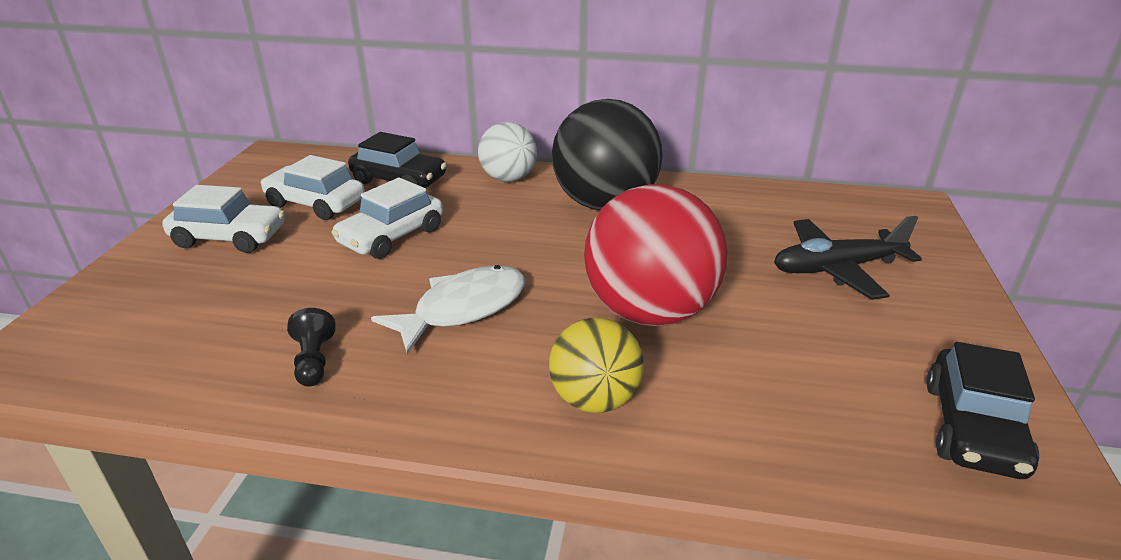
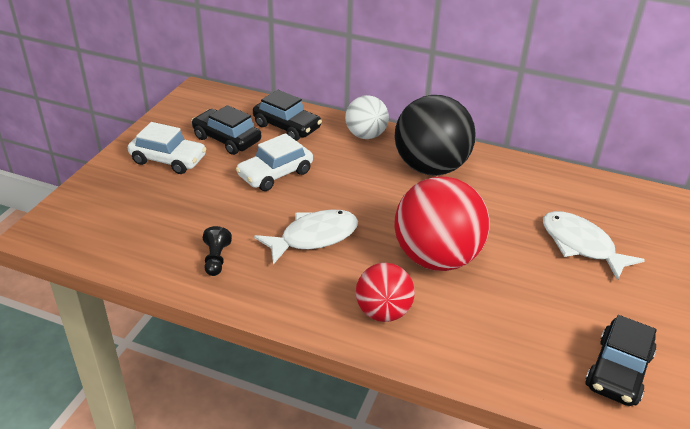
camera: 10 degrees right, 5 degrees up
(315, 203) = (227, 139): white car -> black car
(594, 399) = (383, 312): yellow ball -> red ball
(836, 269) = (581, 245): black plane -> white fish

